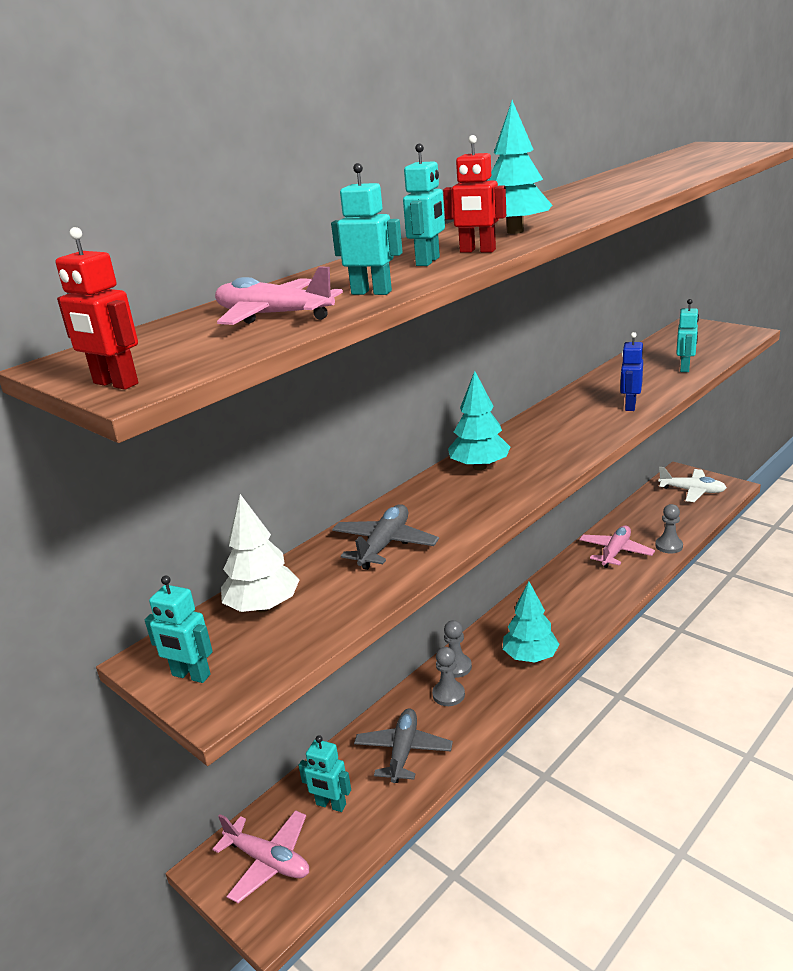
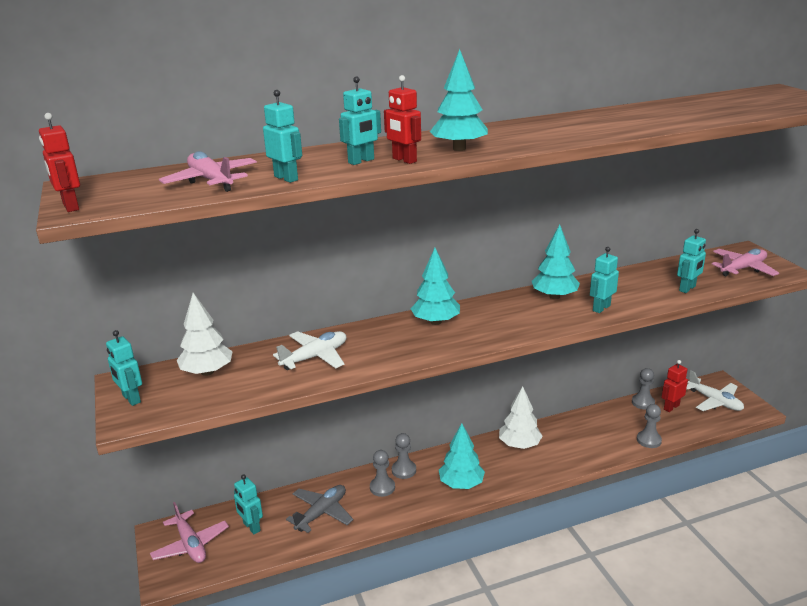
camera: 25 degrees right, 0 degrees up
(384, 545) = (315, 357): grey plane -> white plane
(553, 595) = (519, 445): none -> white tree
(572, 408) = (554, 296): none -> turquoise tree
(615, 552) = (599, 429): pink plane -> pink plane (742, 269)
(630, 406) = (601, 308): blue robot -> turquoise robot
(631, 513) = (643, 402): none -> grey pawn
(660, 509) = (671, 407): none -> red robot

